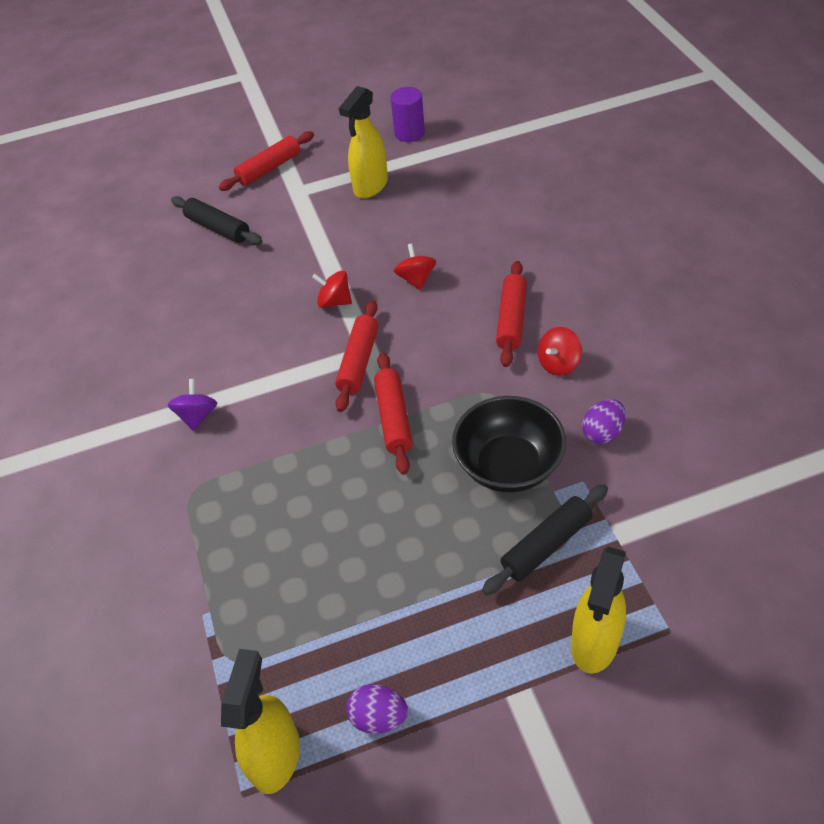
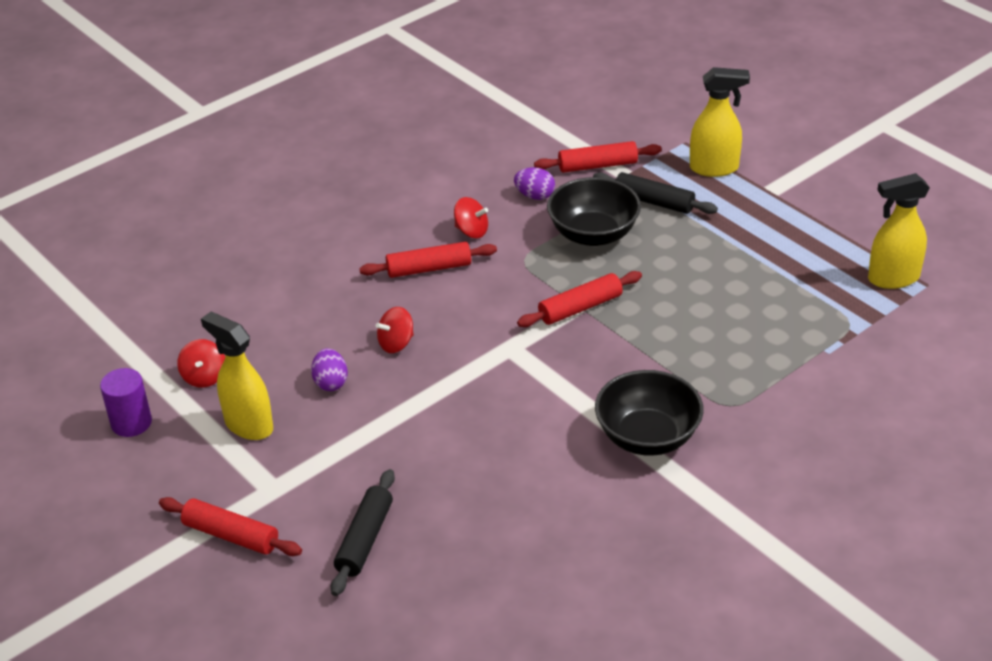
camera: 115 degrees left, 10 degrees down
(197, 416) = (647, 437): purple spinning top -> black bowl
(334, 301) = (452, 392): red spinning top -> red spinning top (204, 377)
(359, 362) = (525, 349): red rolling pin -> red rolling pin (597, 165)
(370, 186) = (248, 425): yellow spray bottle -> yellow spray bottle turned 150 degrees counterclockwise
(379, 717) = (832, 242): purple egg -> purple egg (331, 382)

